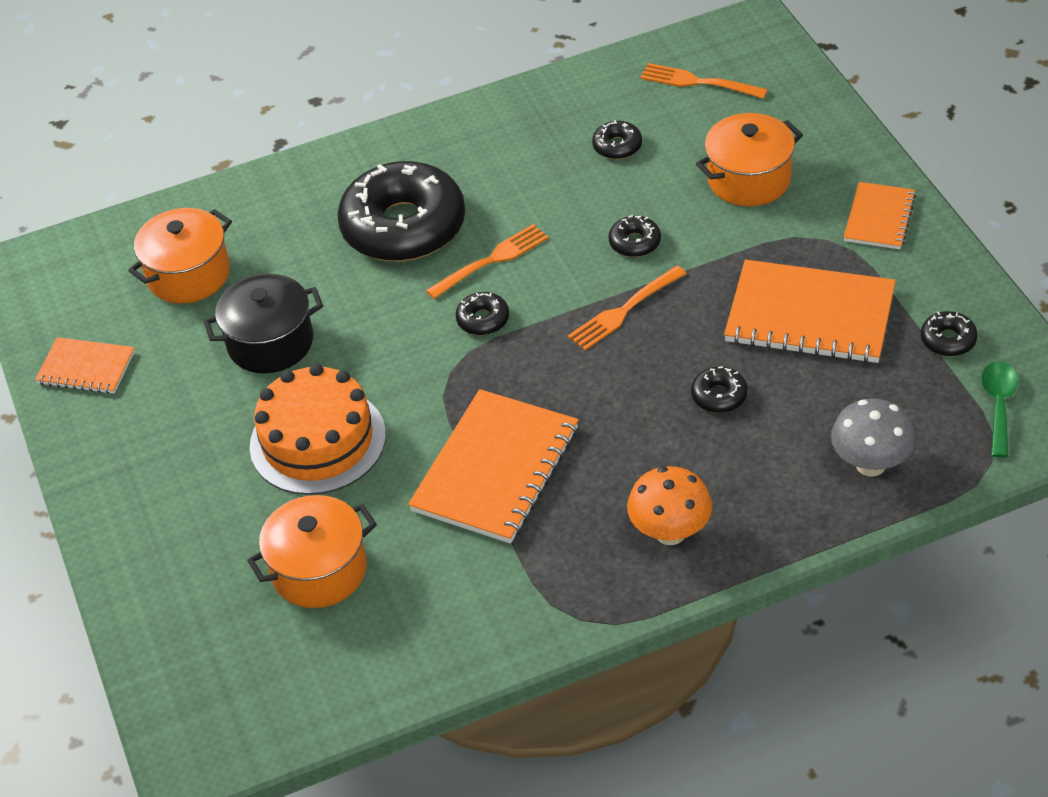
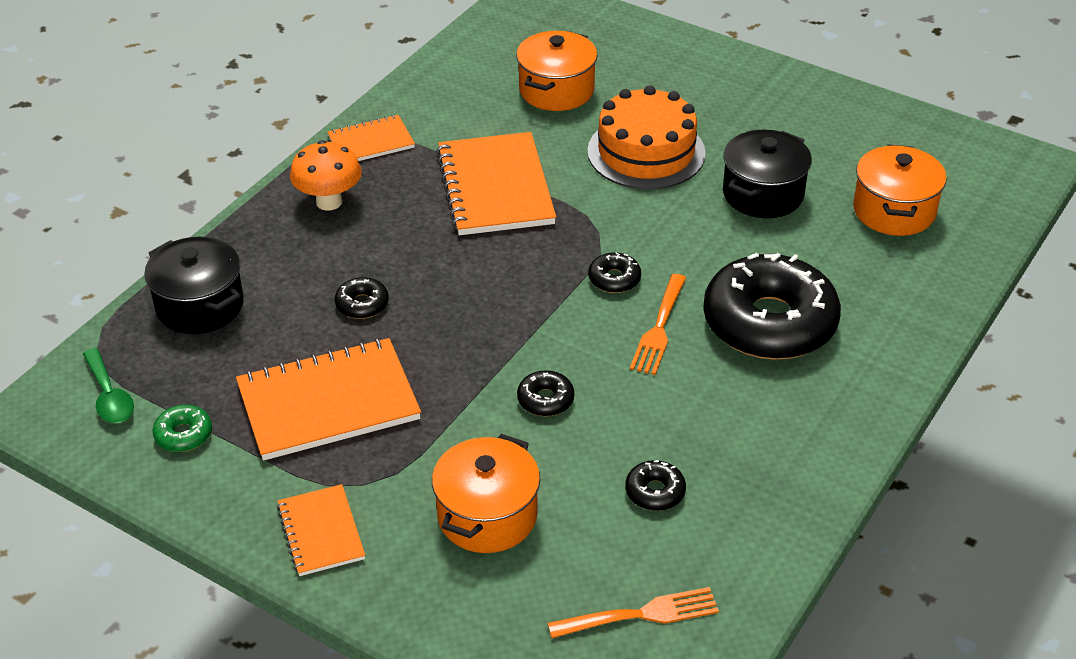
camera: 140 degrees right, 5 degrees down
(86, 368) = (874, 125): orange notebook -> orange notebook (371, 142)
(625, 310) = (500, 337): orange fork -> none
(870, 464) = (200, 306): grey mushroom -> black pot
(948, 340) = (183, 435): black donut -> green donut

